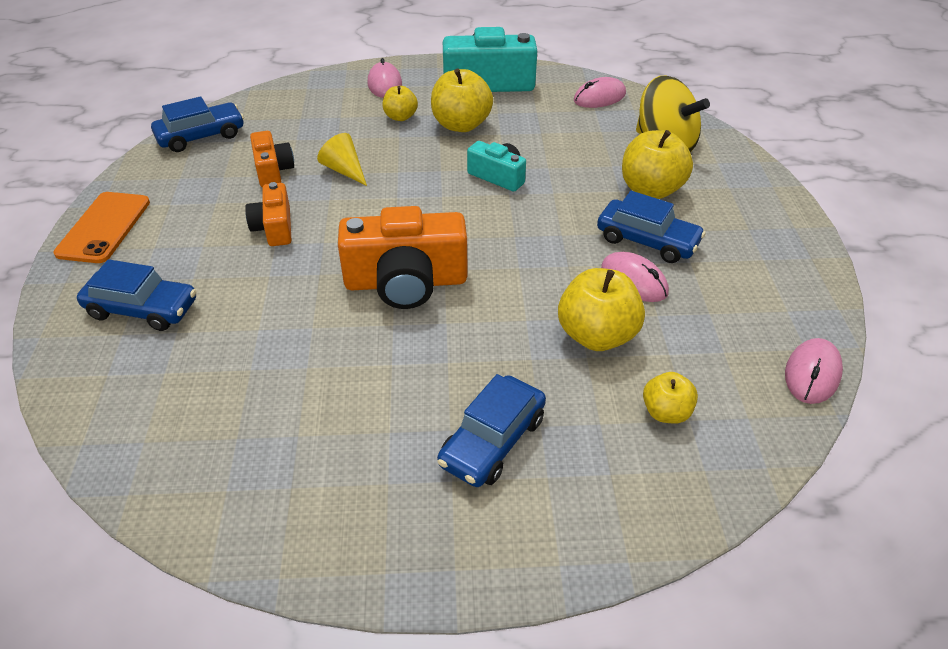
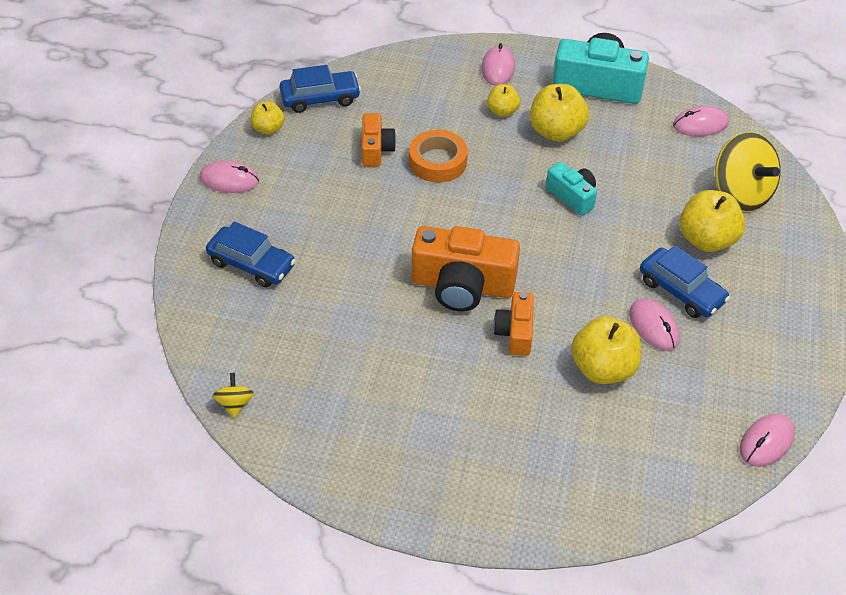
camera: 15 degrees right, 5 degrees up
(104, 227) = (229, 180): orange phone -> pink mouse
(139, 482) = (235, 404): none -> yellow spinning top
(274, 227) = (366, 209): orange camera -> orange camera (515, 332)
(344, 170) = (438, 161): yellow cone -> orange tape
(492, 441) = (492, 435): blue car -> none
(666, 412) = (632, 445): yellow apple -> yellow apple (268, 129)

